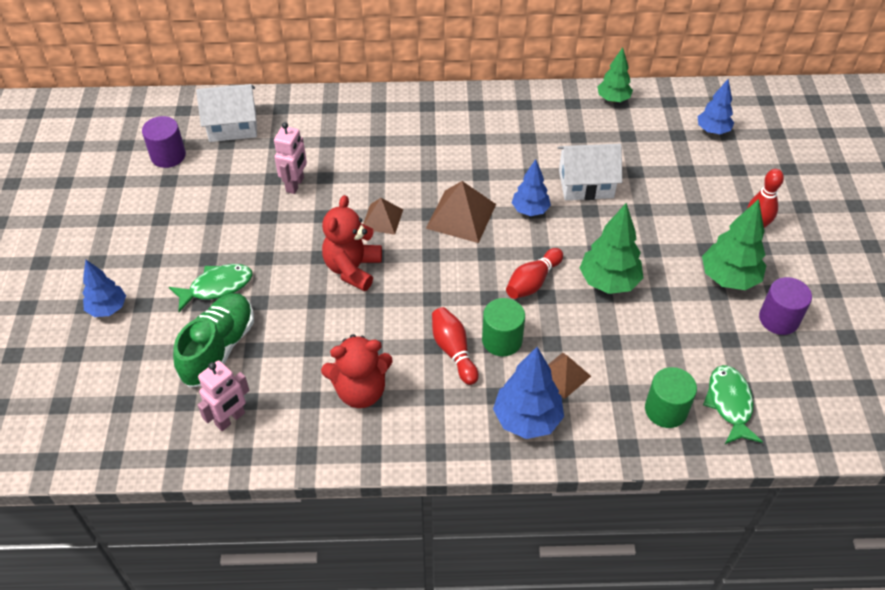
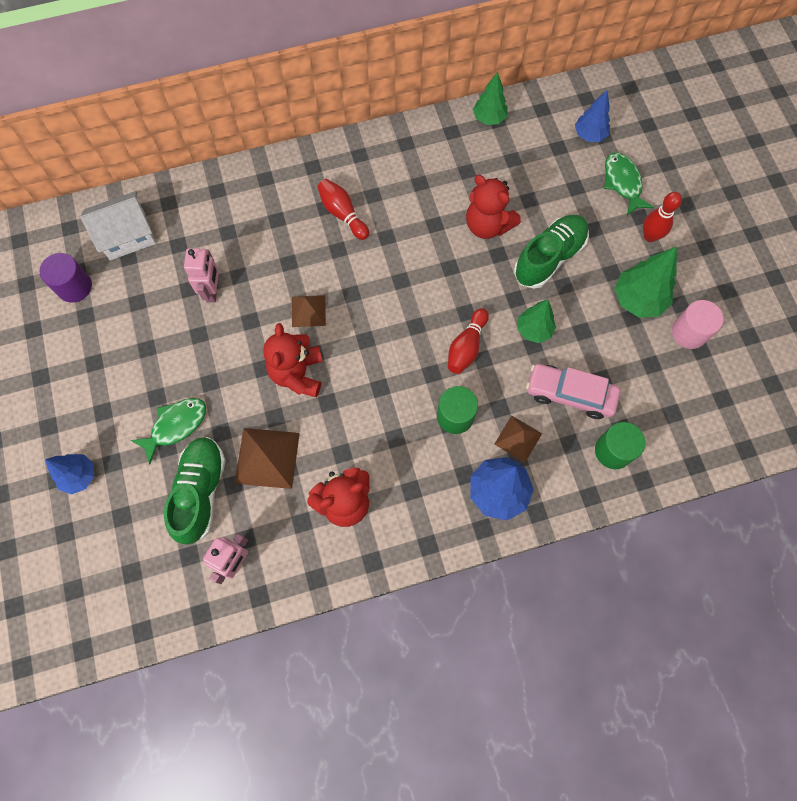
camera: 15 degrees left, 20 degrees up
(453, 351) = (415, 439): red bowling pin -> red bowling pin (343, 214)
(461, 216) = (381, 289): brown pyramid -> brown pyramid (267, 458)
(530, 210) = (443, 267): blue tree -> none
(586, 184) = (487, 225): white house -> red teddy bear
(608, 282) = (534, 330): green tree -> green tree, size x0.66
(631, 347) = (570, 394): none -> pink car
(642, 223) = (549, 258): none -> green shoe
(729, 404) = (665, 430): green fish -> green fish (623, 183)
(778, 319) = (689, 332): purple cylinder -> pink cylinder

